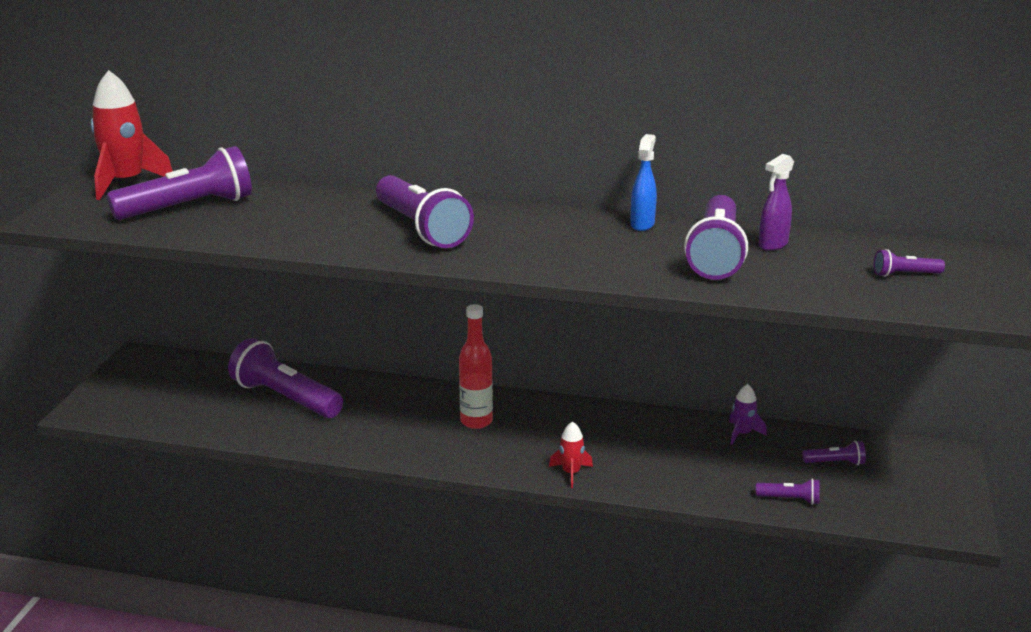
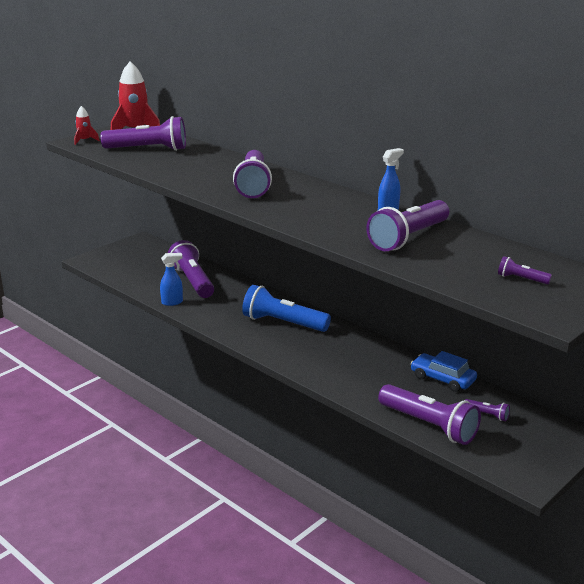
camera: 30 degrees right, 0 degrees up
(288, 438) = (172, 302): none -> blue spray bottle
(476, 421) = (283, 323): red bottle -> blue flashlight
(571, 473) = (307, 367): red rocket -> red rocket (85, 140)
(742, 434) = (442, 379): purple rocket -> blue car
(772, 245) = (456, 241): purple spray bottle -> none
(789, 499) = (429, 425): purple flashlight -> purple flashlight, size x2.27

